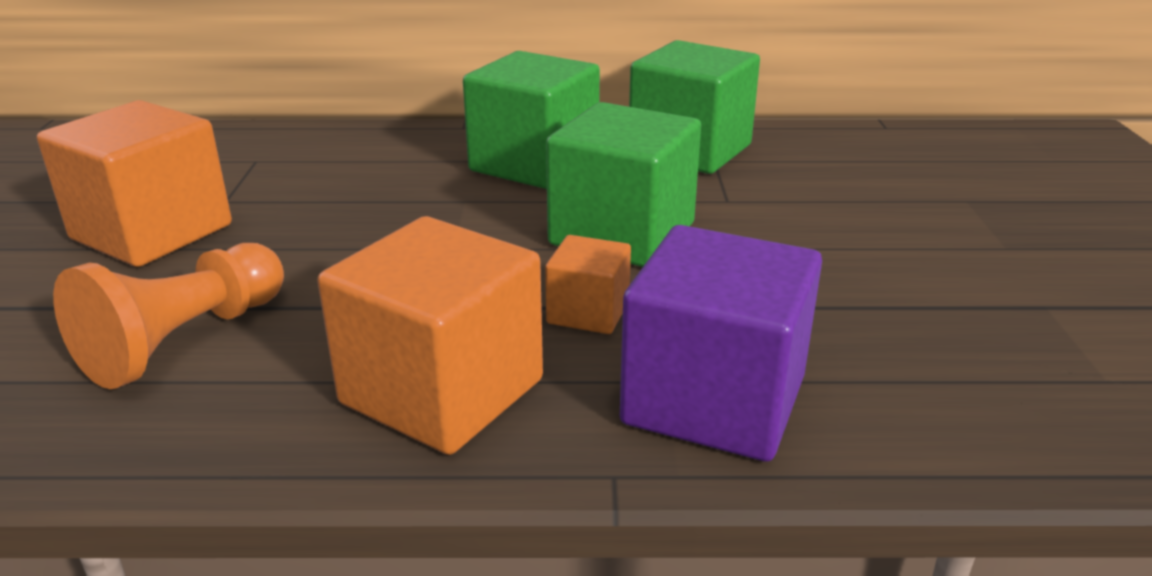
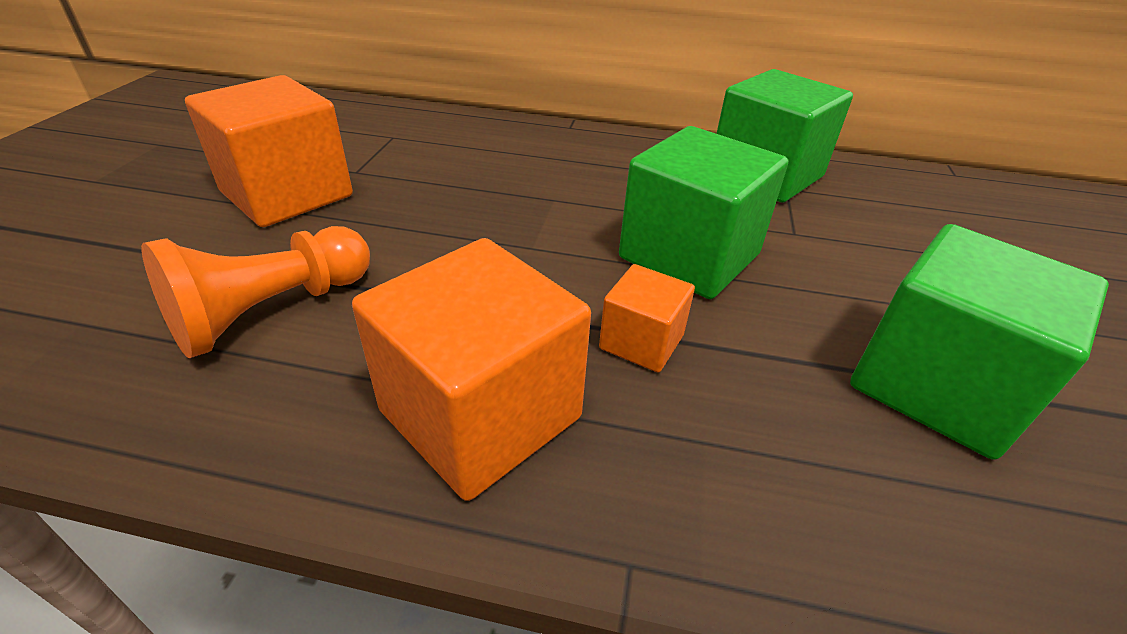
camera: 10 degrees right, 10 degrees up
(534, 164) = (623, 171): green cube -> green cube (936, 385)
(714, 400) = (753, 480): purple cube -> none

